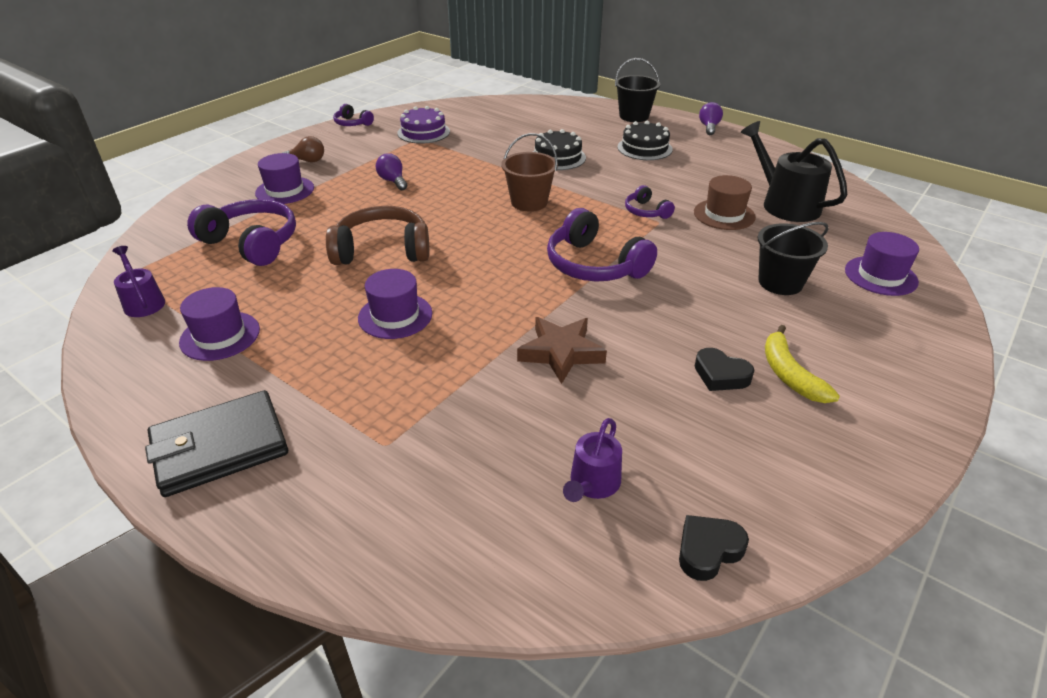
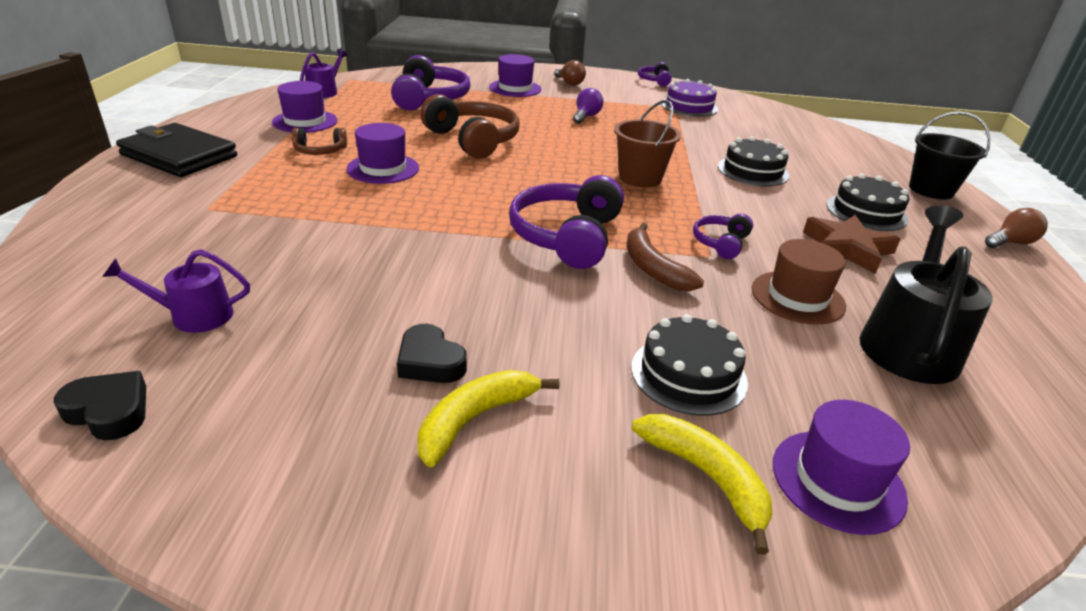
camera: 55 degrees right, 5 degrees down
(314, 343) = (320, 151): none -> brown headphones
(561, 353) = (391, 253): brown star -> brown star (847, 249)
(660, 248) = (653, 268): none -> brown banana
(709, 127) = (1010, 243): purple light bulb -> brown light bulb
(720, 375) = (430, 362): black heart -> black heart turned 45 degrees counterclockwise
(780, 282) = (688, 374): black bucket -> black cake
(866, 312) = (706, 477): none -> yellow banana

